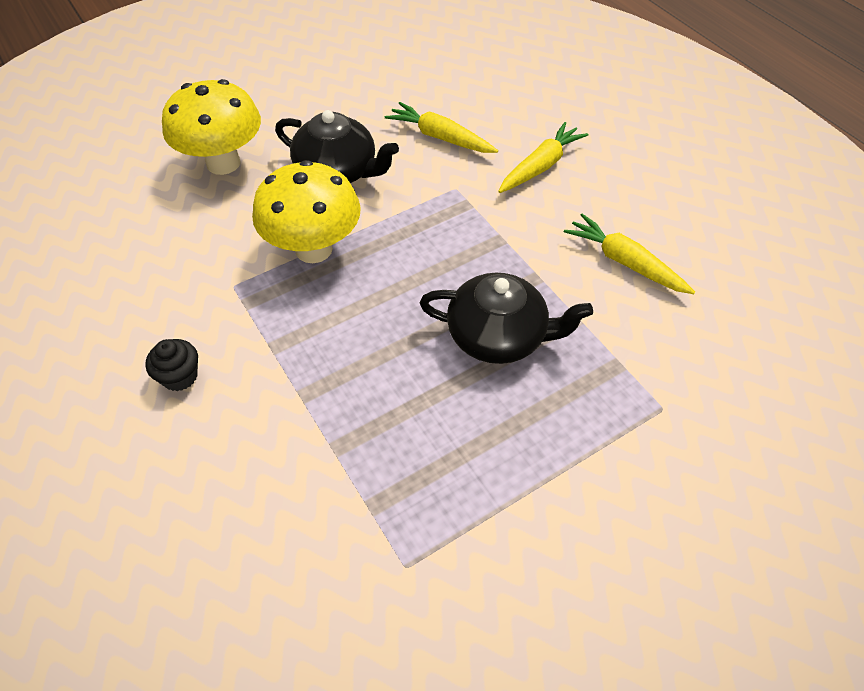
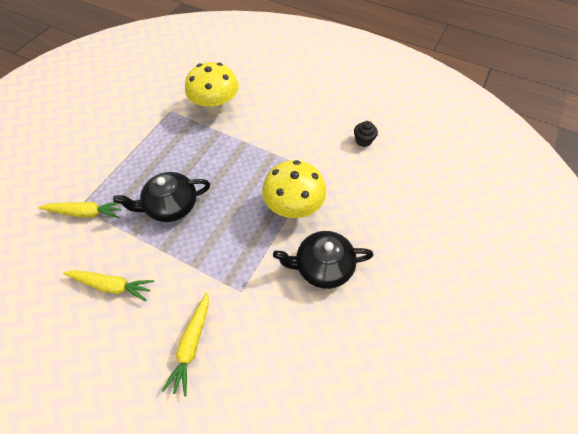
camera: 150 degrees right, 5 degrees up
(180, 376) = (300, 128): black cupcake -> black cupcake (363, 140)
(223, 163) = (393, 237): yellow mushroom -> yellow mushroom (216, 108)
(440, 137) = (277, 335): yellow carrot -> yellow carrot (85, 213)

